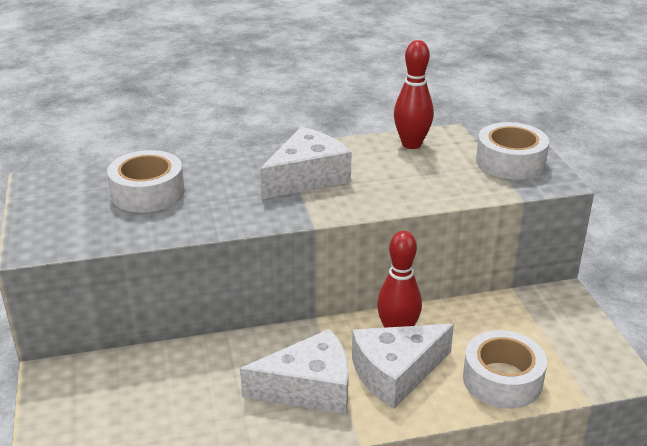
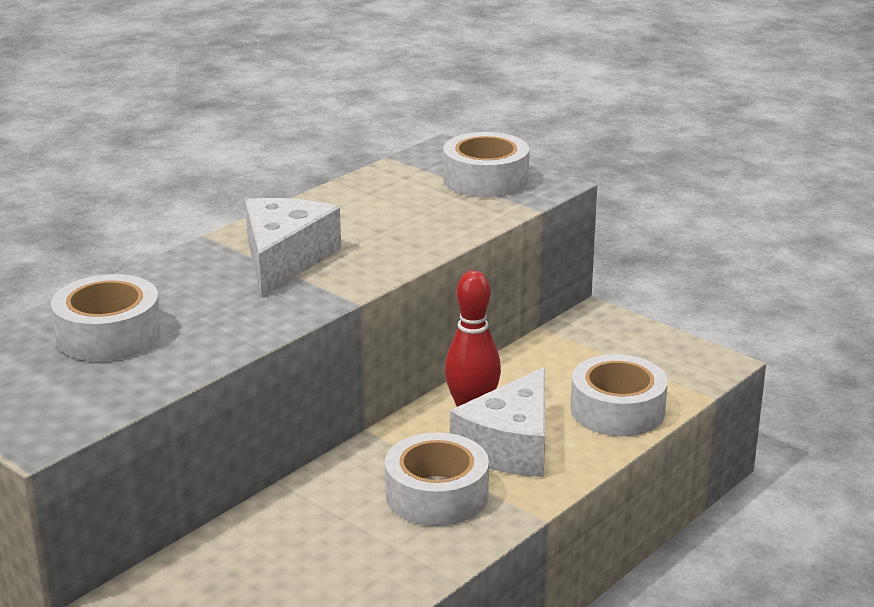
camera: 35 degrees left, 5 degrees down
(309, 388) = (436, 495): white cheese -> white tape
(411, 144) = (360, 192): red bowling pin -> none

